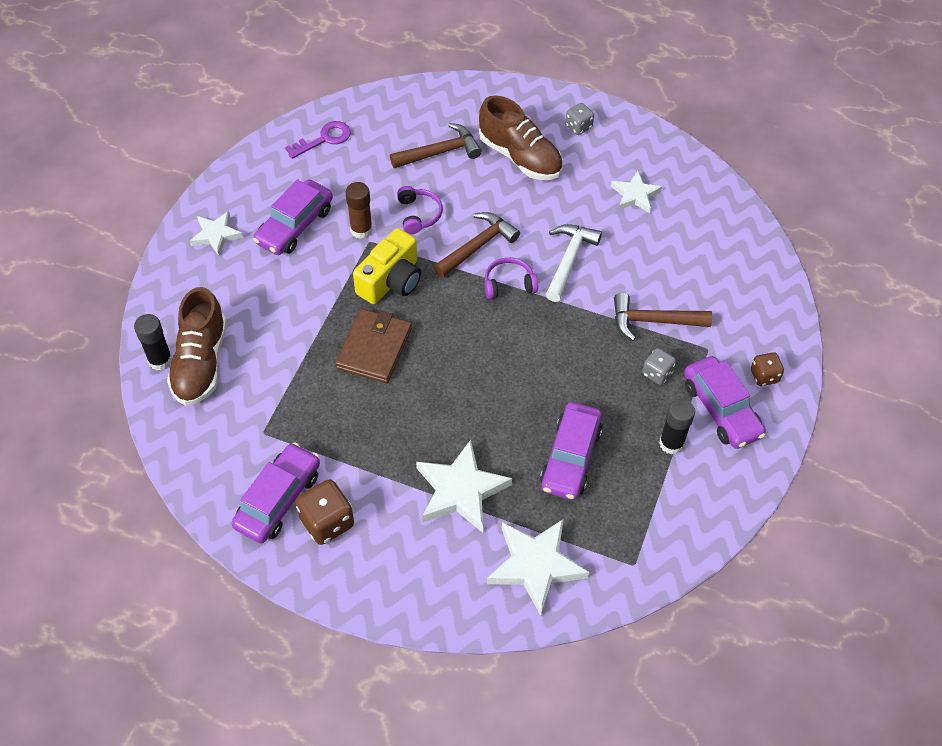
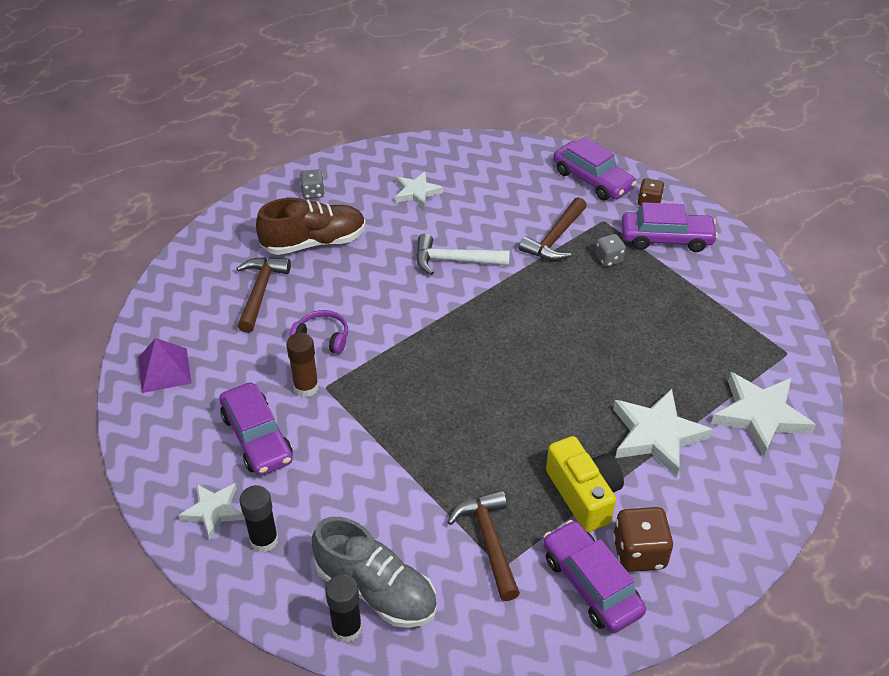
camera: 60 degrees left, 10 degrees down
(201, 362) = (376, 590): brown shoe -> grey shoe
(324, 139) = (164, 370): purple key -> purple pyramid
(374, 348) = (457, 435): brown wallet -> none
(391, 280) = (386, 389): yellow camera -> yellow camera (584, 494)
(477, 246) = (393, 312): brown hammer -> brown hammer (489, 542)
(509, 284) = (452, 309): purple headphones -> none
(569, 260) = (454, 260): white hammer -> white hammer turned 45 degrees counterclockwise
(570, 457) = (662, 347): purple car -> purple car (592, 180)
(671, 443) = (682, 280): black glue stick -> black glue stick (264, 540)

